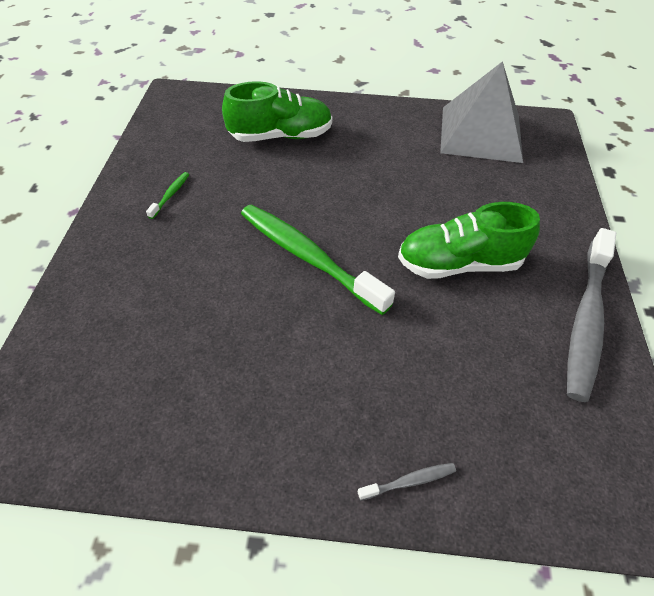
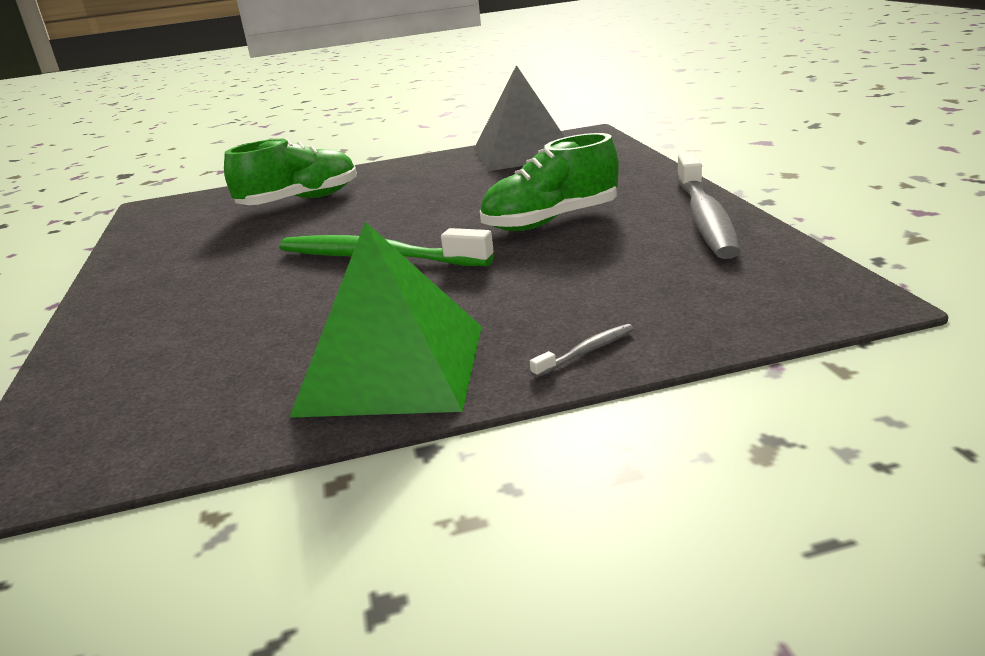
camera: 15 degrees left, 25 degrees down
(170, 195) = (182, 262): green toothbrush -> none
(265, 429) = (392, 368): none -> green pyramid

